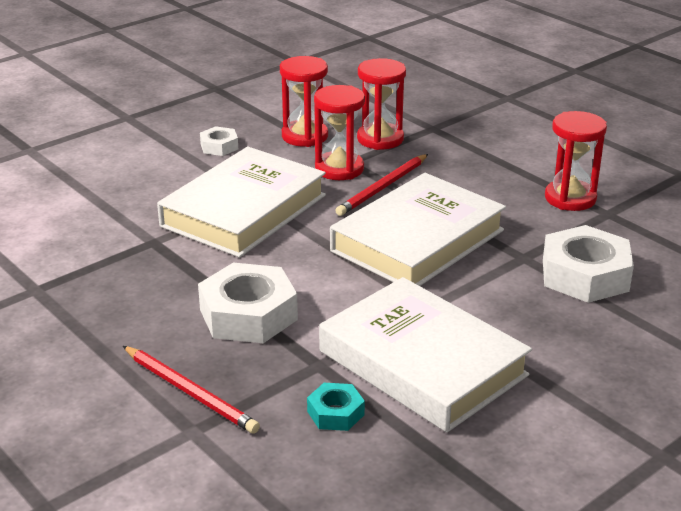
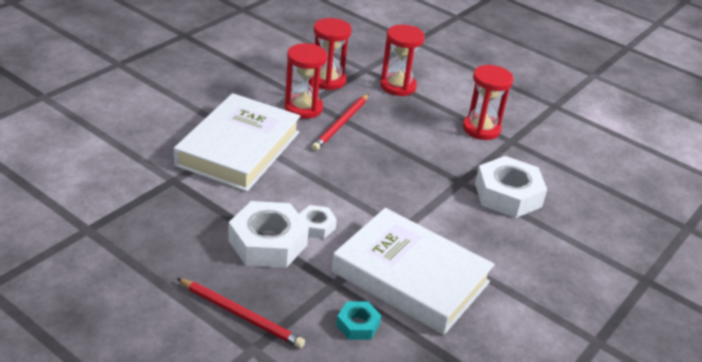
camera: 15 degrees left, 5 degrees up
(219, 146) = (202, 90): white nut -> white nut (316, 226)
(304, 136) = (268, 79): red hourglass -> red hourglass (398, 86)
(418, 240) = (380, 170): white book -> none

